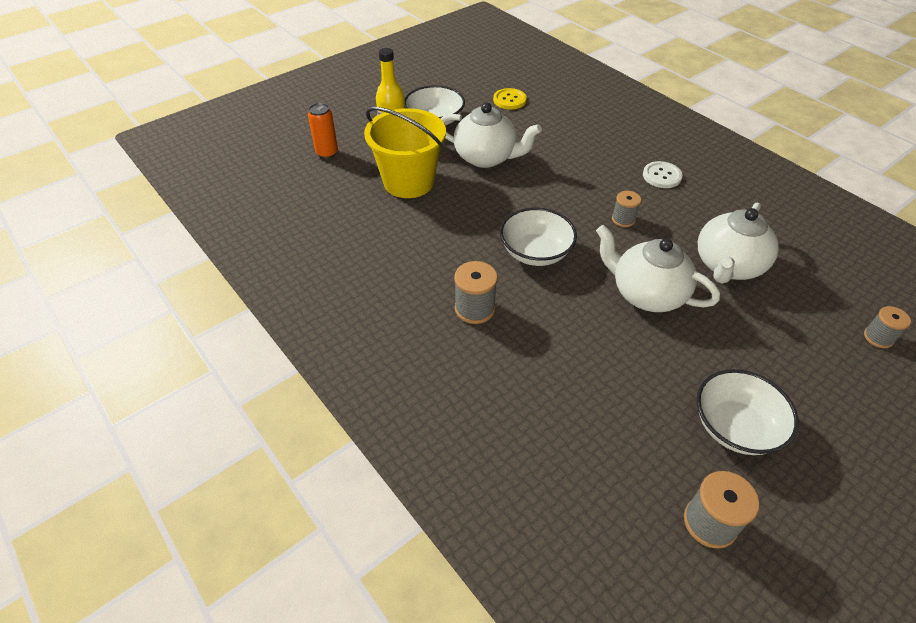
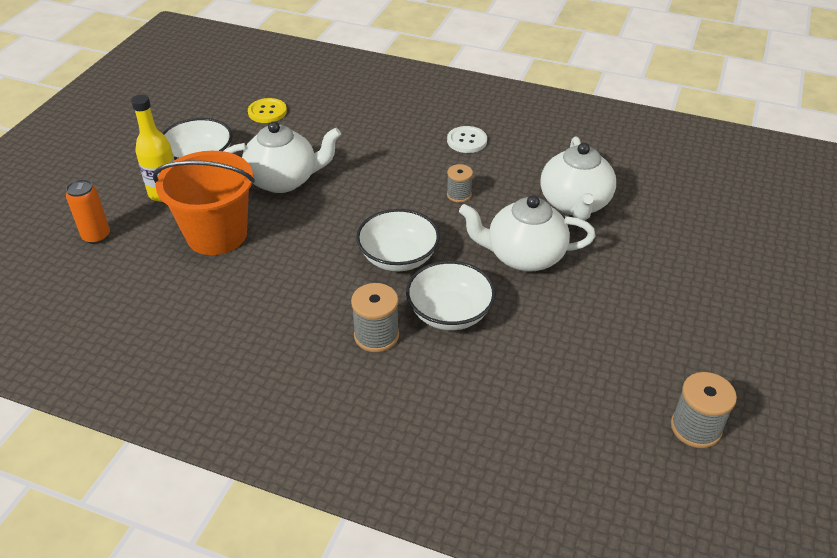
camera: 30 degrees left, 5 degrees down
(409, 182) = (217, 235): yellow bucket -> orange bucket
(735, 427) = (666, 340): white bowl -> white bowl (449, 313)
(878, 337) = (722, 219): grey spool -> none

